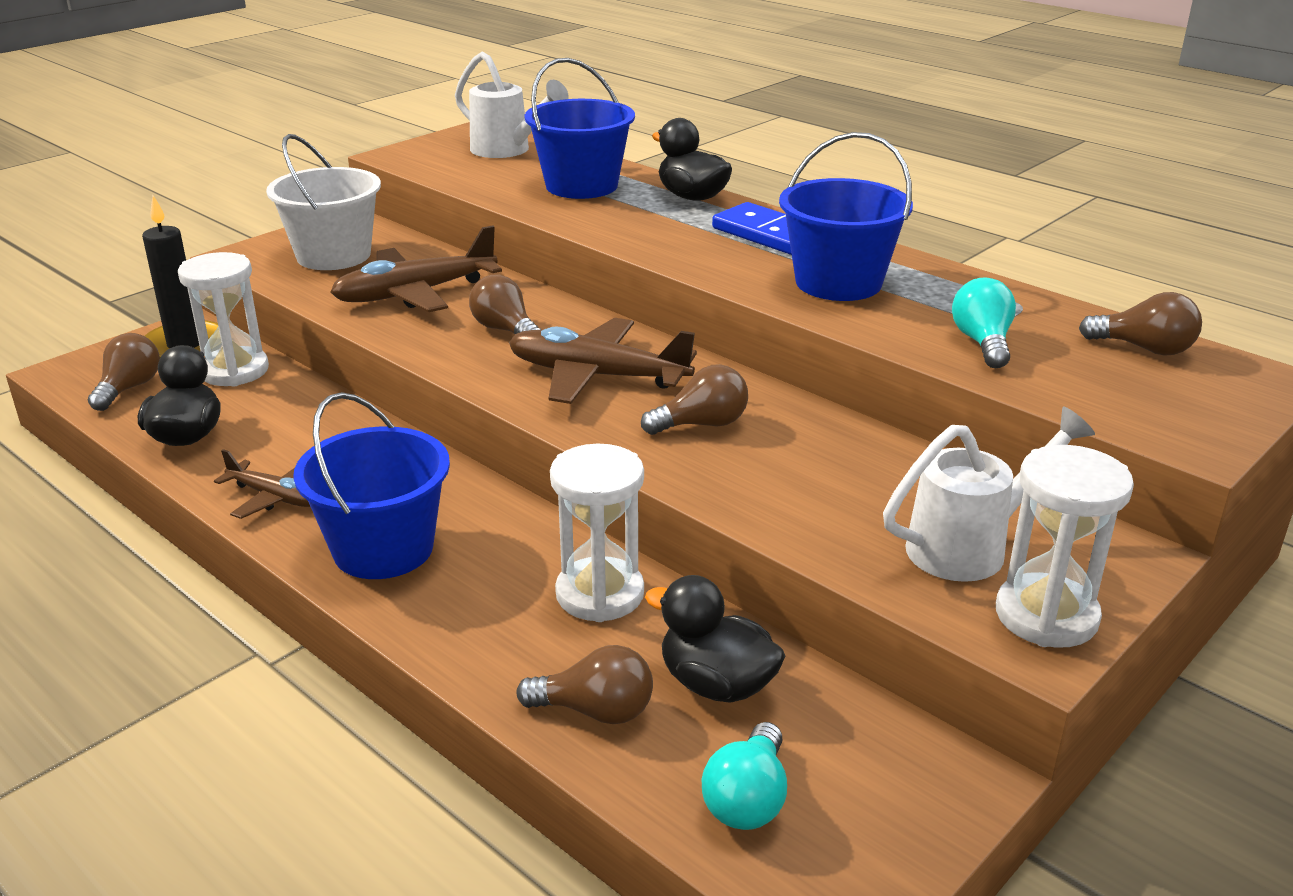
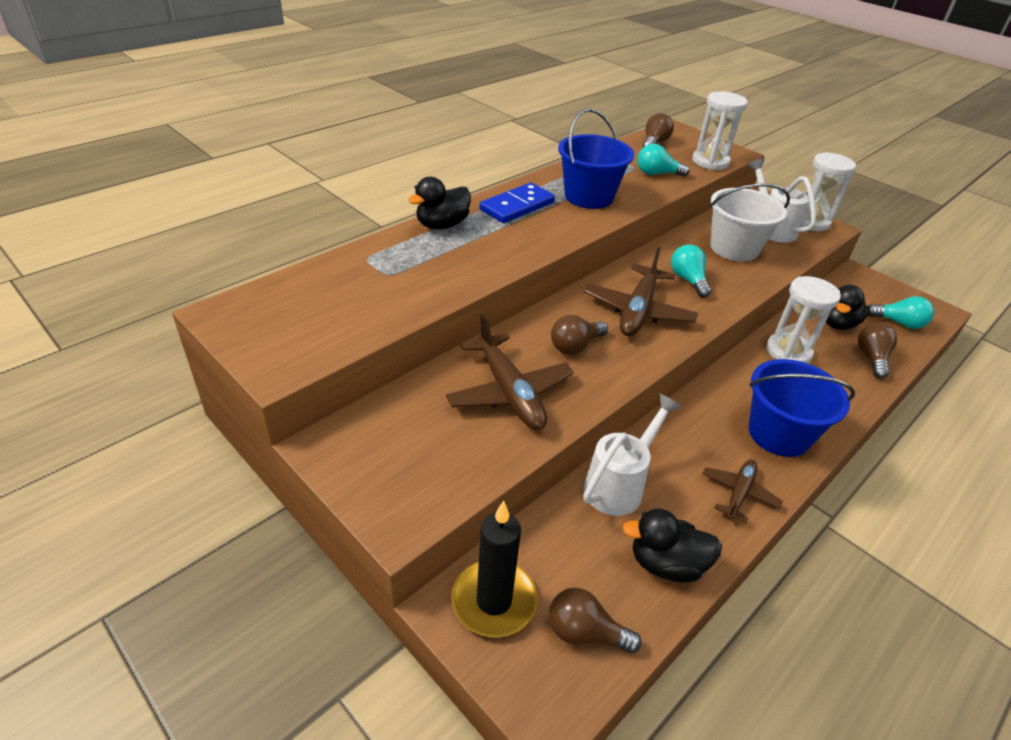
camera: 90 degrees left, 10 degrees up
(234, 371) = (548, 548): white hourglass -> white hourglass (710, 162)
(333, 255) = (416, 449): white bucket -> white bucket (734, 248)
(508, 151) = (297, 300): white watering can -> white watering can (619, 484)
(581, 186) = (405, 268): blue bucket -> none
(702, 424) = (688, 280): brown light bulb -> turquoise light bulb

